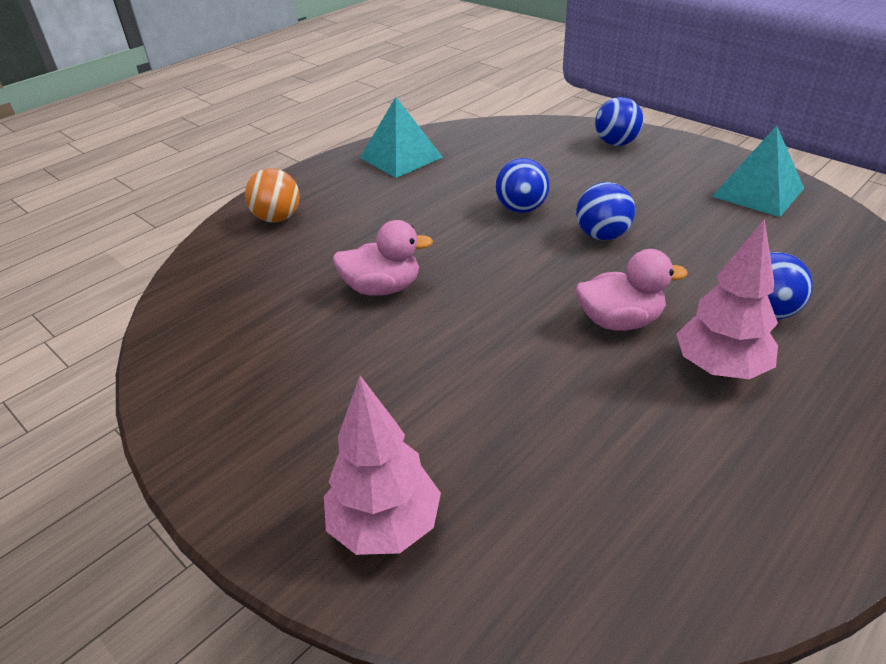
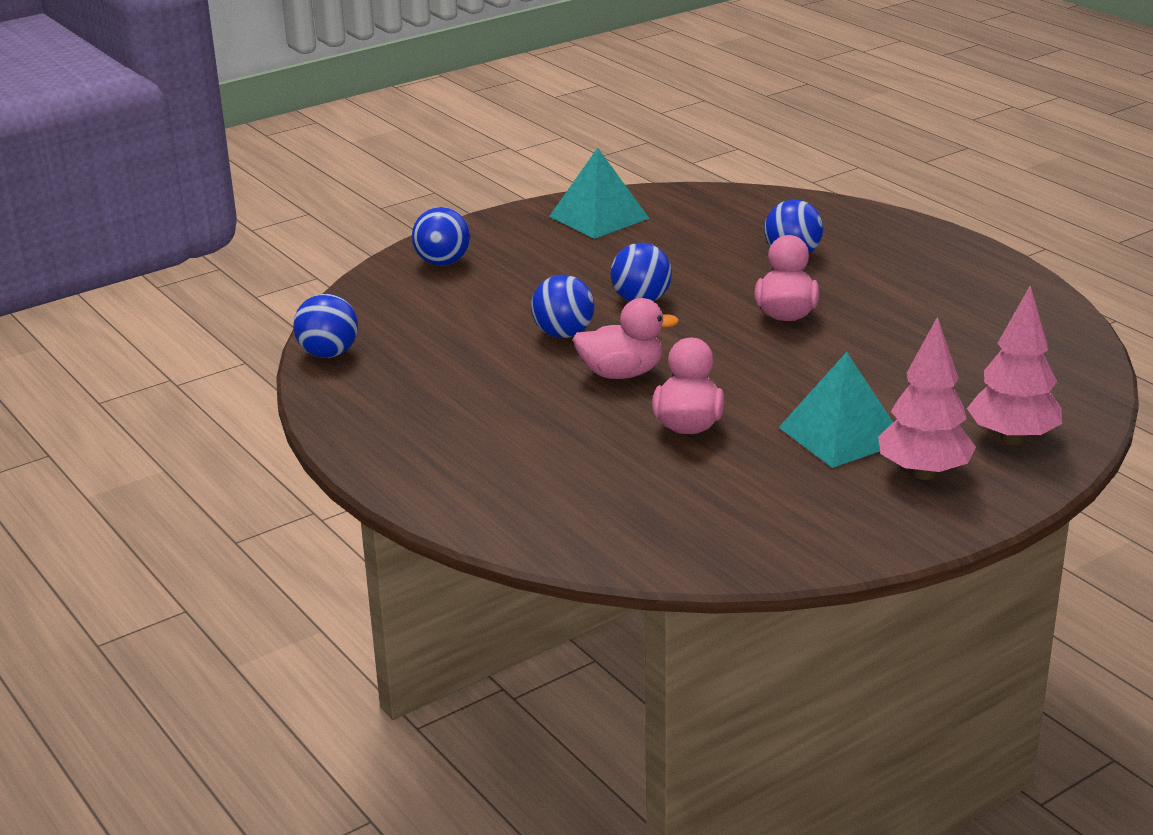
camera: 80 degrees left, 10 degrees down
(277, 218) = (495, 492): orange ball -> none
(401, 157) = (377, 397): turquoise pyramid -> turquoise pyramid (841, 434)
(456, 132) = (328, 354): none -> blue ball
(463, 244) = (621, 373): none -> pink duck
(720, 369) = (859, 287): pink tree -> pink tree (923, 473)

